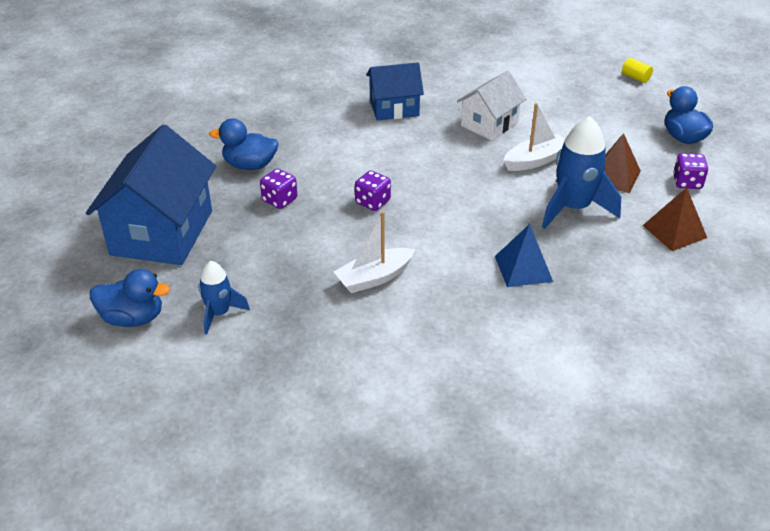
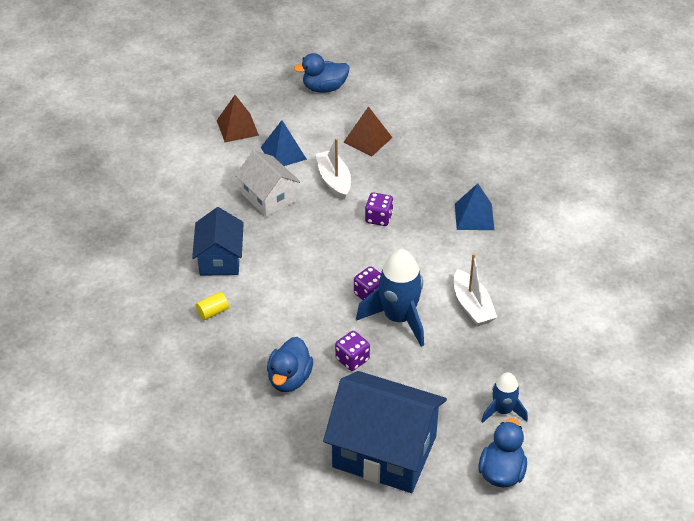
camera: 80 degrees left, 5 degrees up
(561, 124) = (283, 153): none -> blue pyramid
(573, 208) = (405, 172): blue rocket -> blue rocket (398, 318)
(635, 77) = (222, 90): yellow cylinder -> yellow cylinder (212, 312)
(674, 231) = (444, 126): brown pyramid -> brown pyramid (237, 127)
(687, 182) = (385, 103): purple dice -> purple dice (378, 218)

